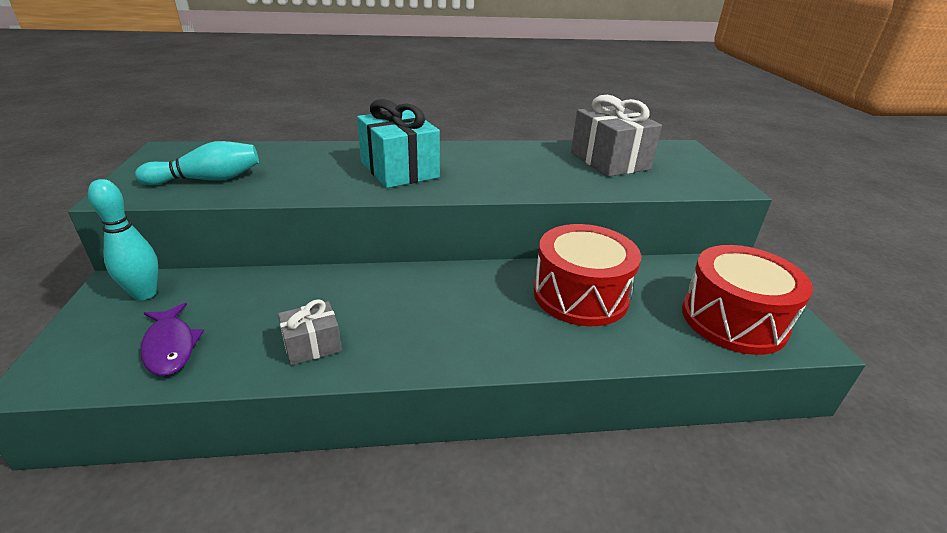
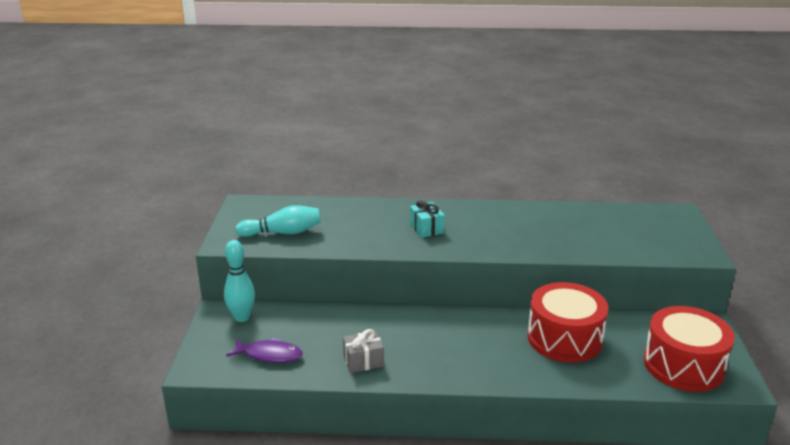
camera: 10 degrees right, 5 degrees down
(170, 346) = (269, 355): purple fish -> purple fish turned 60 degrees counterclockwise
(399, 170) = (426, 228): turquoise gift -> turquoise gift, size x0.54
(609, 161) = (605, 225): grey gift -> none

